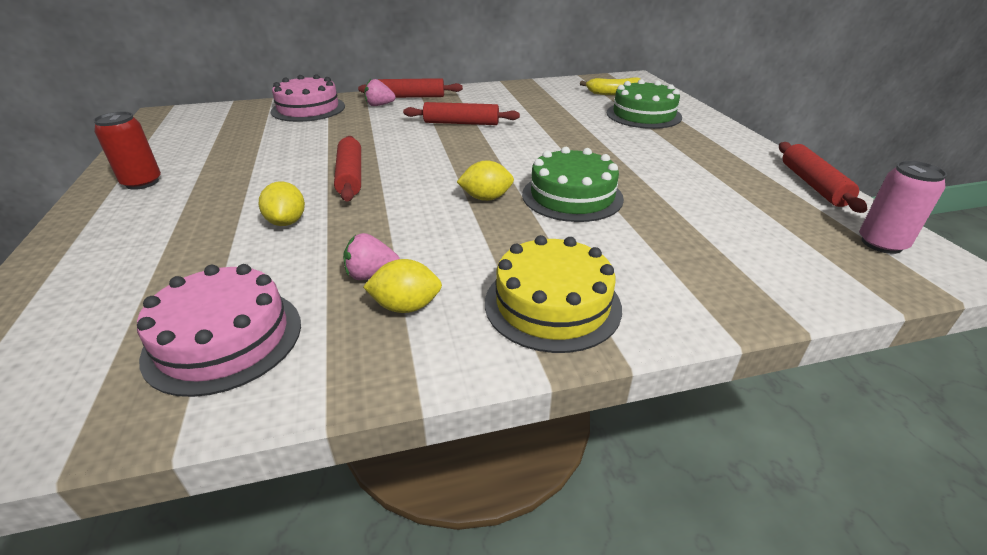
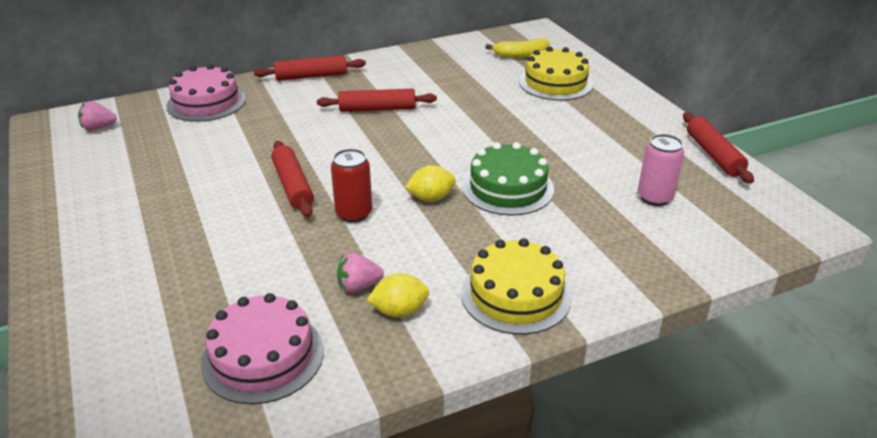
camera: 10 degrees left, 0 degrees up
(142, 182) = (85, 214): red can -> red can (354, 213)
(287, 222) = (257, 243): yellow lemon -> none
(379, 105) = (282, 91): pink strawberry -> pink strawberry (98, 128)
(643, 115) = (555, 83): green cake -> yellow cake
(881, 243) = (765, 210): pink can -> pink can (654, 197)

